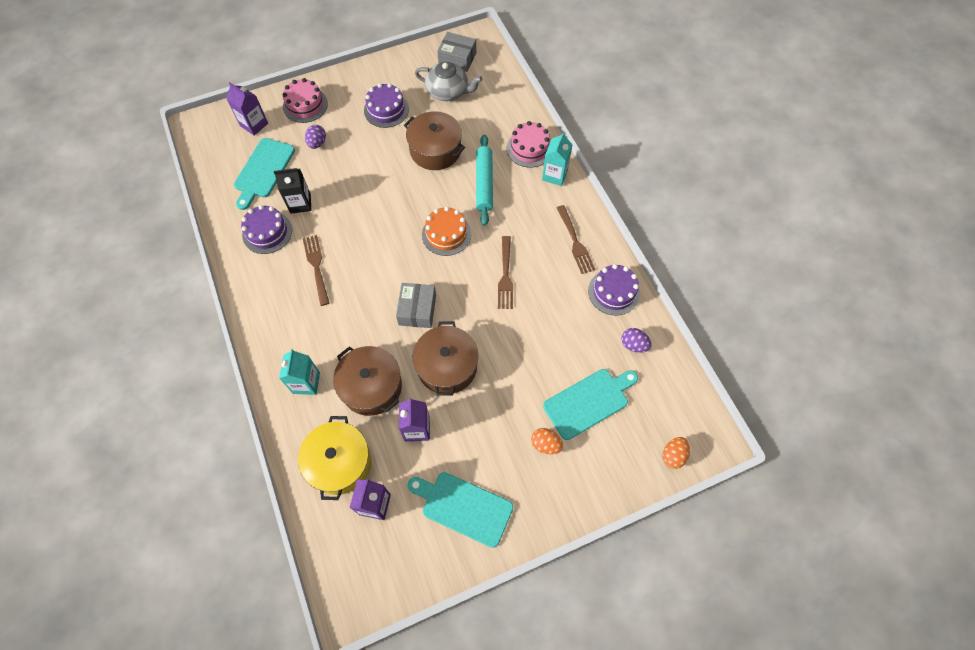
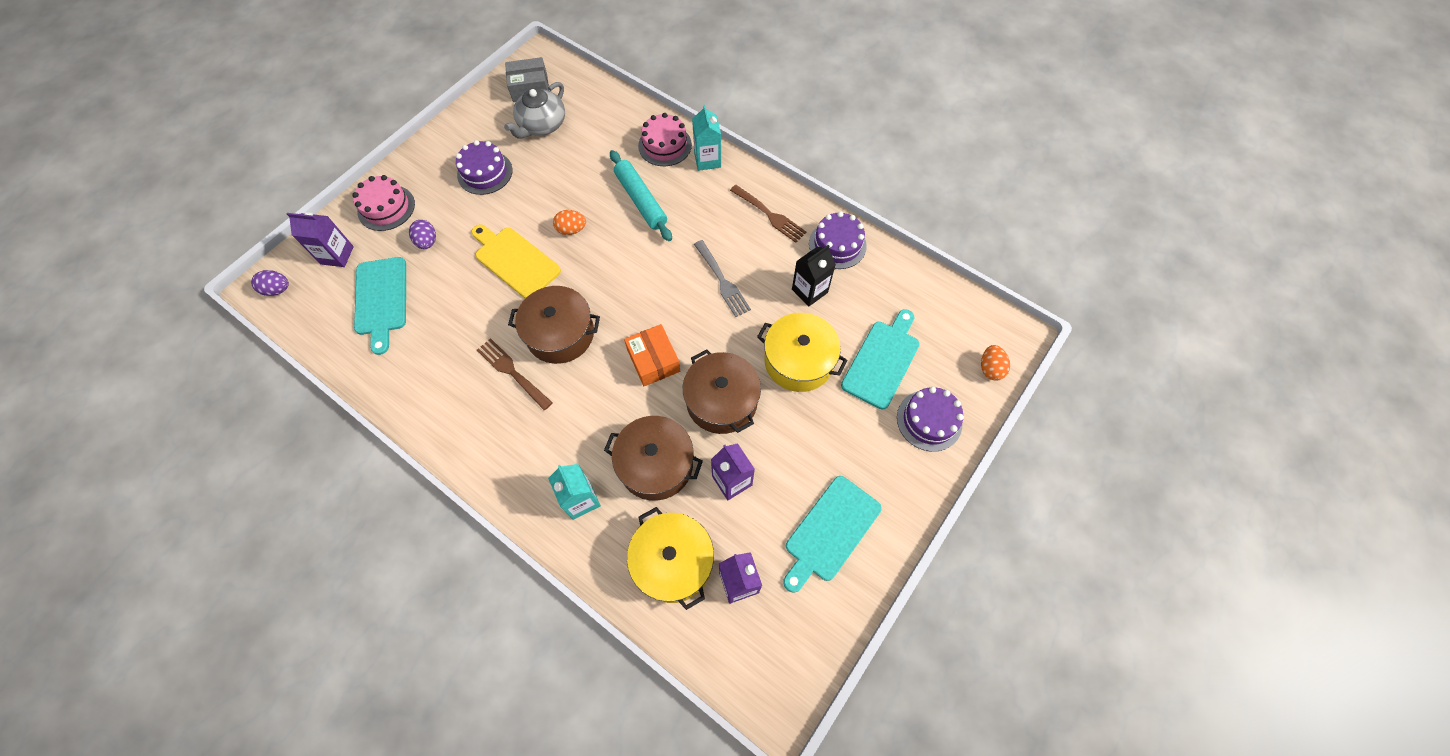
camera: 30 degrees left, 0 degrees up
(267, 232) = (430, 364): purple cake -> purple cake (929, 420)
(300, 203) = (449, 314): black carton -> black carton (809, 291)
(367, 186) = (515, 261): none -> yellow cutting board
(417, 310) = (653, 361): grey box -> orange box
(435, 150) = (567, 190): brown pot -> brown pot (560, 334)
(446, 234) = (634, 269): orange cake -> none
(448, 91) = (542, 125): grey teapot -> grey teapot turned 135 degrees clockwise
(463, 507) = (830, 531): turquoise cutting board -> turquoise cutting board turned 45 degrees counterclockwise
(505, 275) = (721, 280): brown fork -> grey fork
(523, 367) = (798, 361): none -> yellow pot
(545, 444) = (869, 424): orange egg -> orange egg (571, 229)
(633, 345) = (888, 285): purple egg -> purple egg (278, 289)

